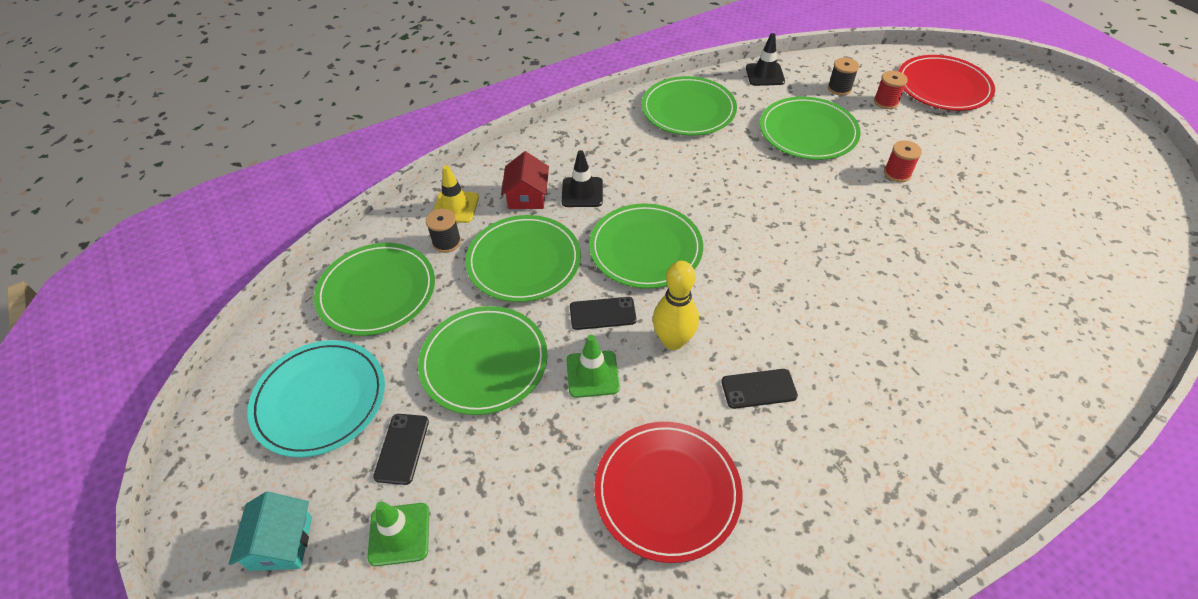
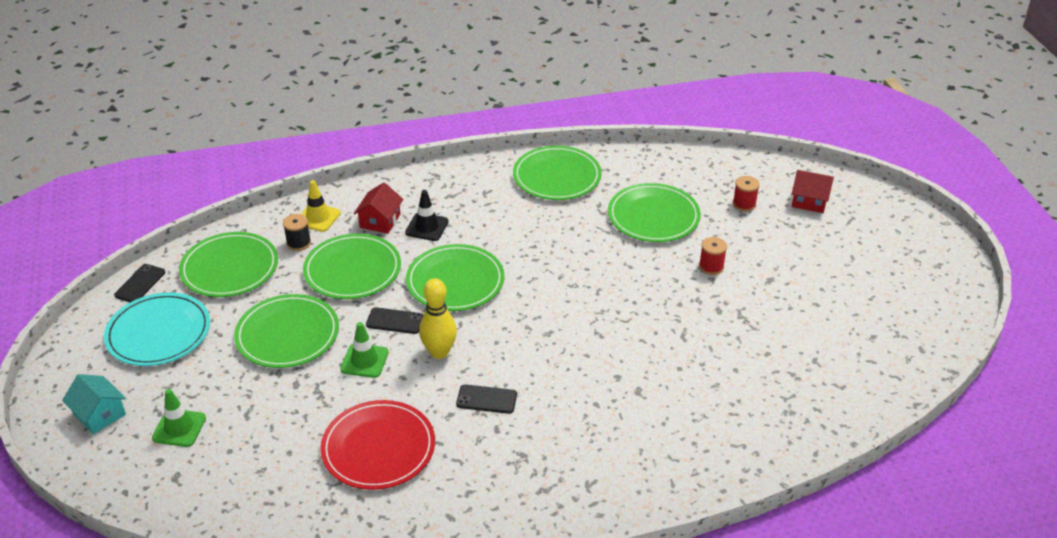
camera: 15 degrees right, 10 degrees down
(281, 543) = (99, 414): turquoise house -> turquoise house turned 60 degrees counterclockwise
(402, 448) = (203, 377): black phone -> black phone (140, 284)
(764, 75) = (646, 159): black traffic cone -> none
(839, 88) = (708, 184): black spool -> none
(943, 86) = (809, 201): red plate -> red house

